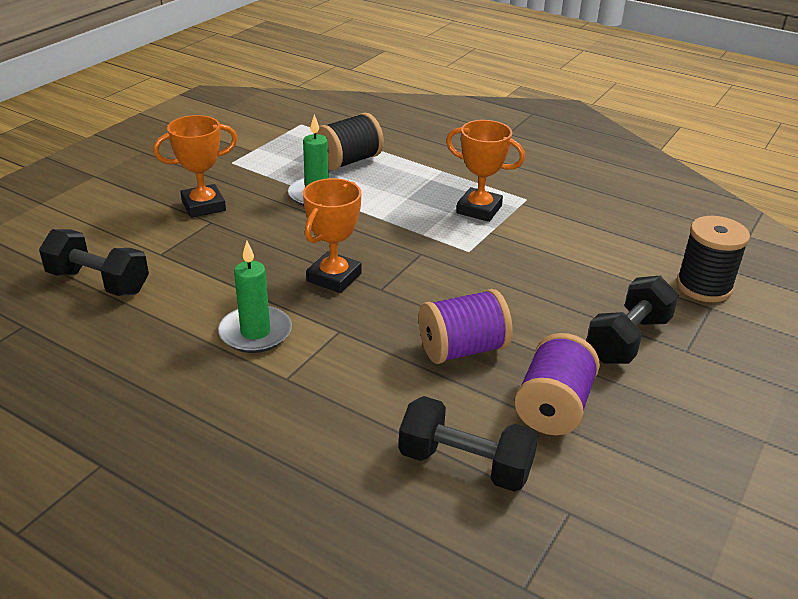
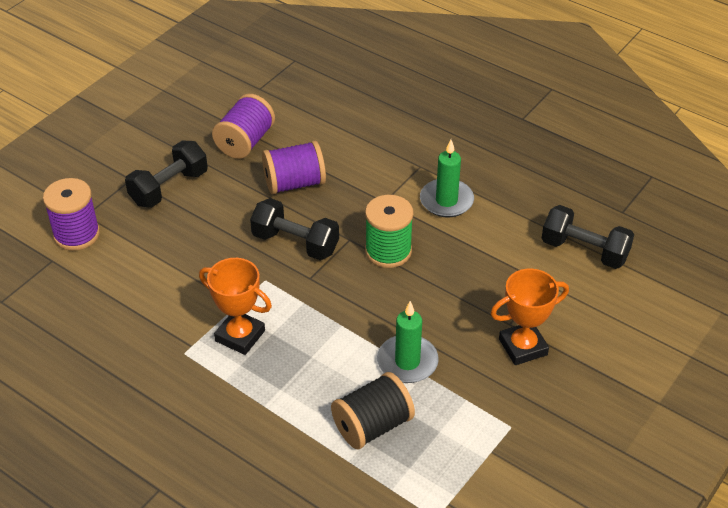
camera: 175 degrees left, 10 degrees up
(334, 277) = (388, 251): orange trophy -> green spool
(465, 464) = (310, 112): black dumbbell -> black dumbbell (295, 243)
(703, 286) = (76, 234): black spool -> purple spool

